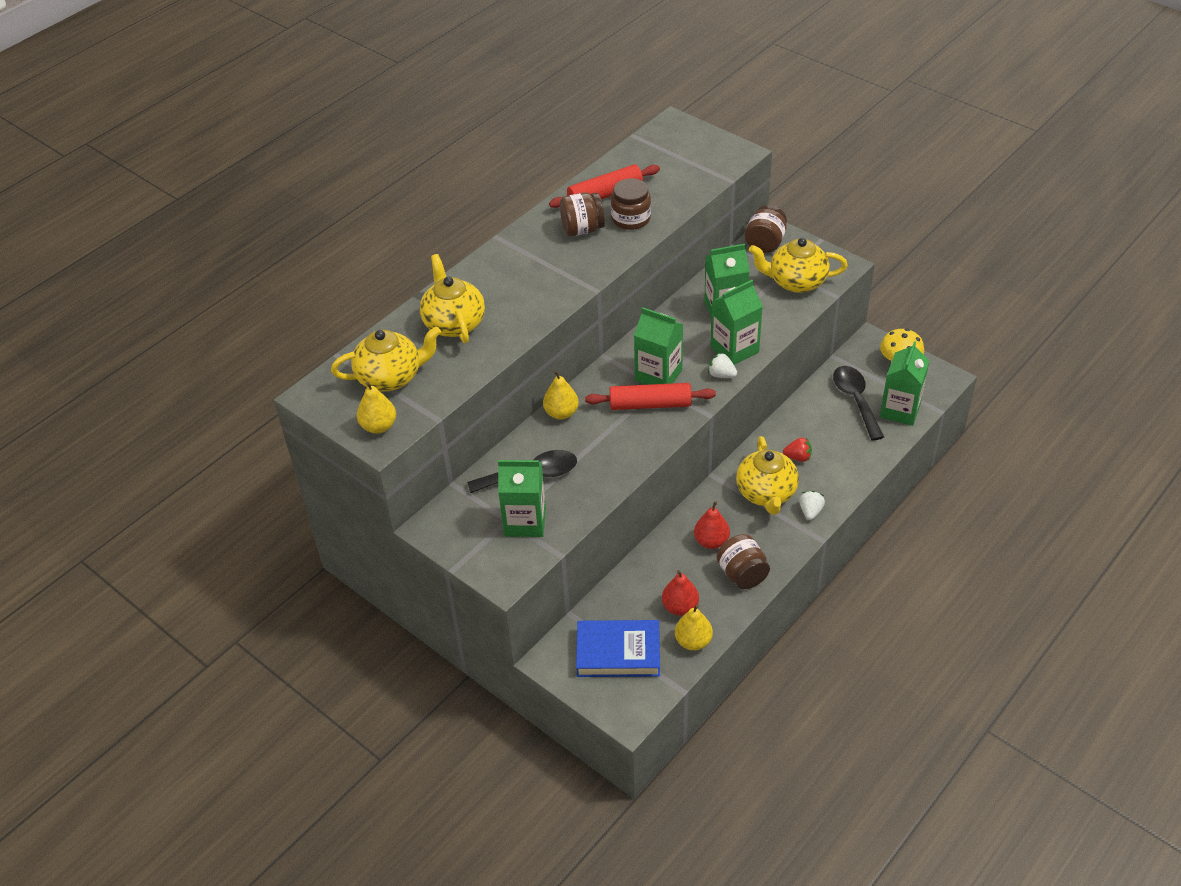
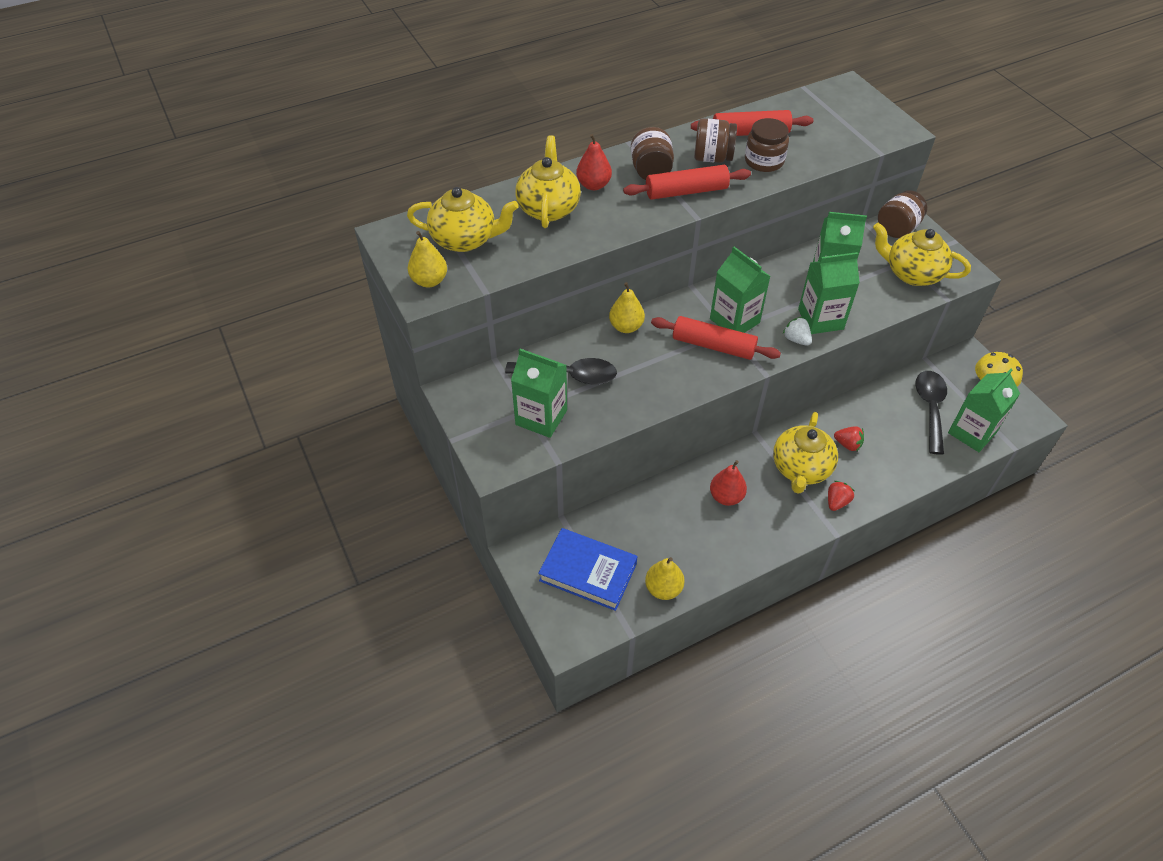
camera: 20 degrees right, 5 degrees up
(574, 269) = (686, 191): none -> red rolling pin
(680, 607) = (666, 550): red pear -> red pear (593, 185)
(742, 574) = (741, 540): brown jar -> brown jar (651, 171)
(810, 511) = (836, 502): white strawberry -> red strawberry

